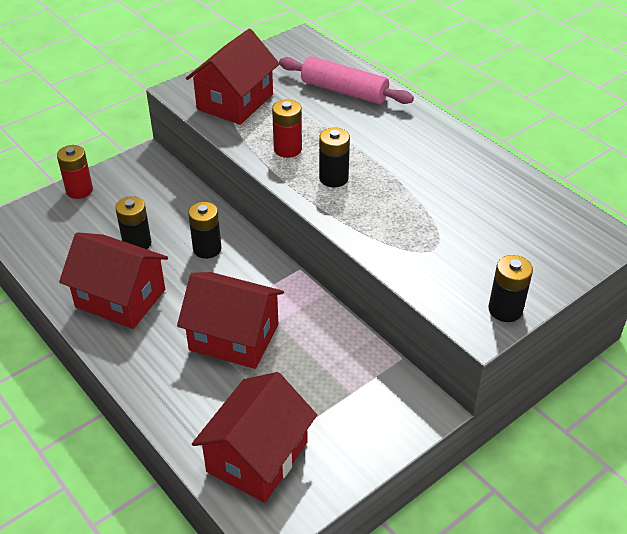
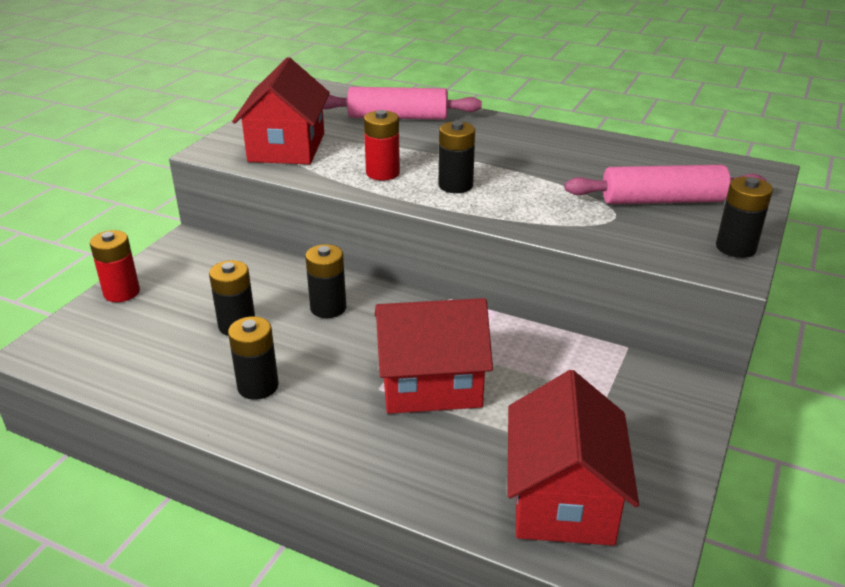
camera: 25 degrees left, 10 degrees down
(120, 298) = (258, 386): red house -> black battery
(489, 243) = (662, 200): none -> pink rolling pin

